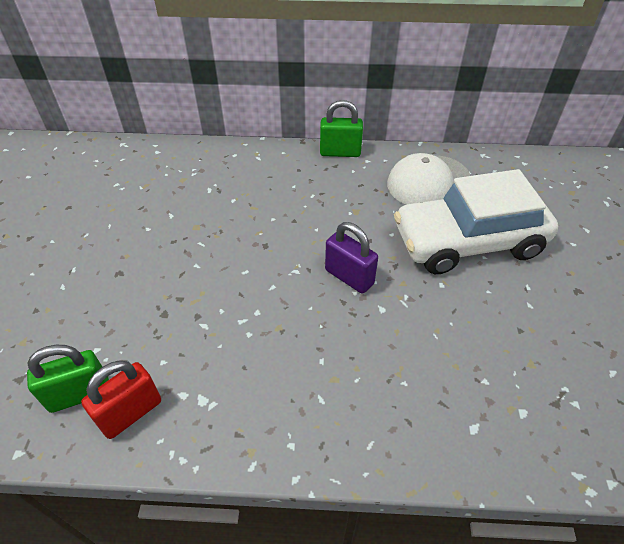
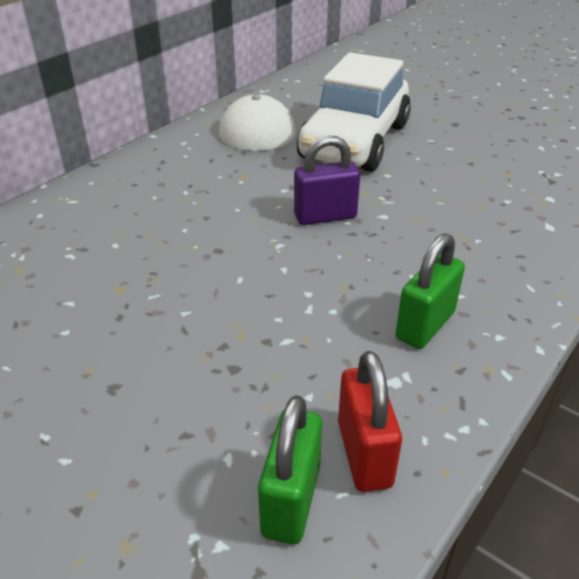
camera: 55 degrees left, 10 degrees down
(340, 152) = (148, 151): green padlock -> green padlock (425, 325)

